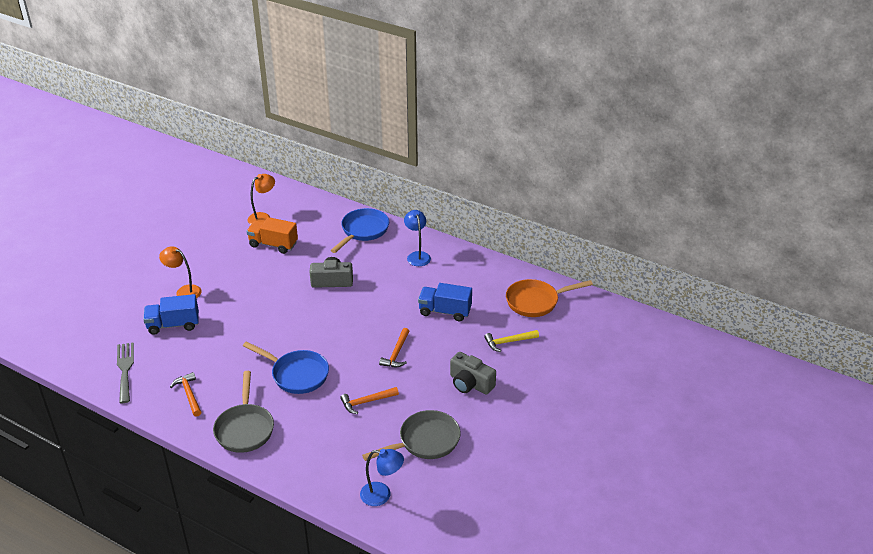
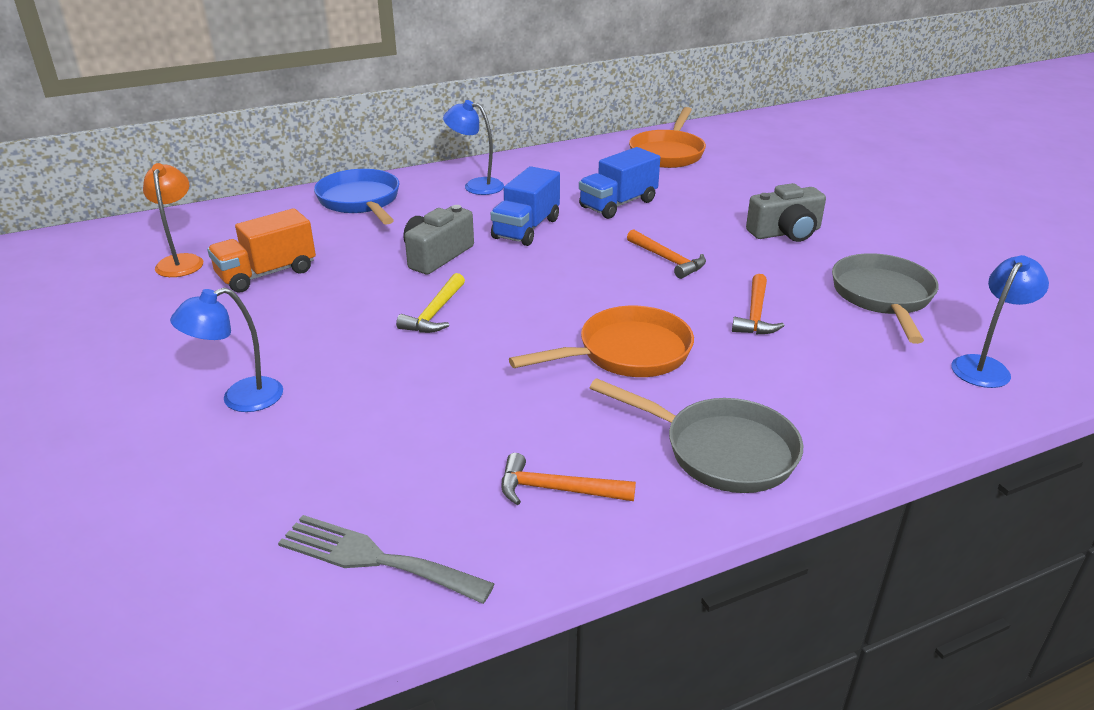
camera: 55 degrees left, 5 degrees down
(173, 325) = (320, 443): blue truck -> blue truck (526, 228)
(184, 291) = (240, 399): orange lamp -> blue lamp
(296, 374) = (626, 353): blue pan -> orange pan
(508, 342) = (727, 188): yellow hammer -> yellow hammer (435, 313)

